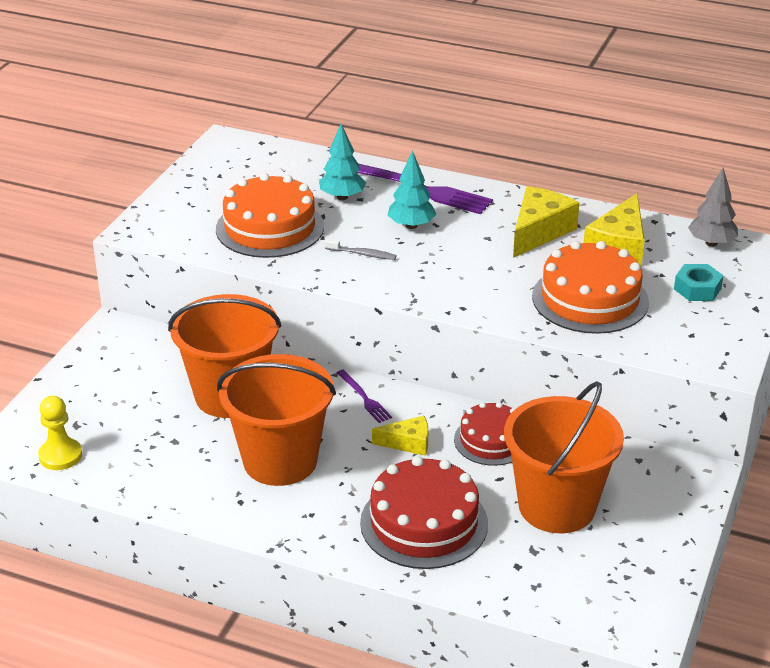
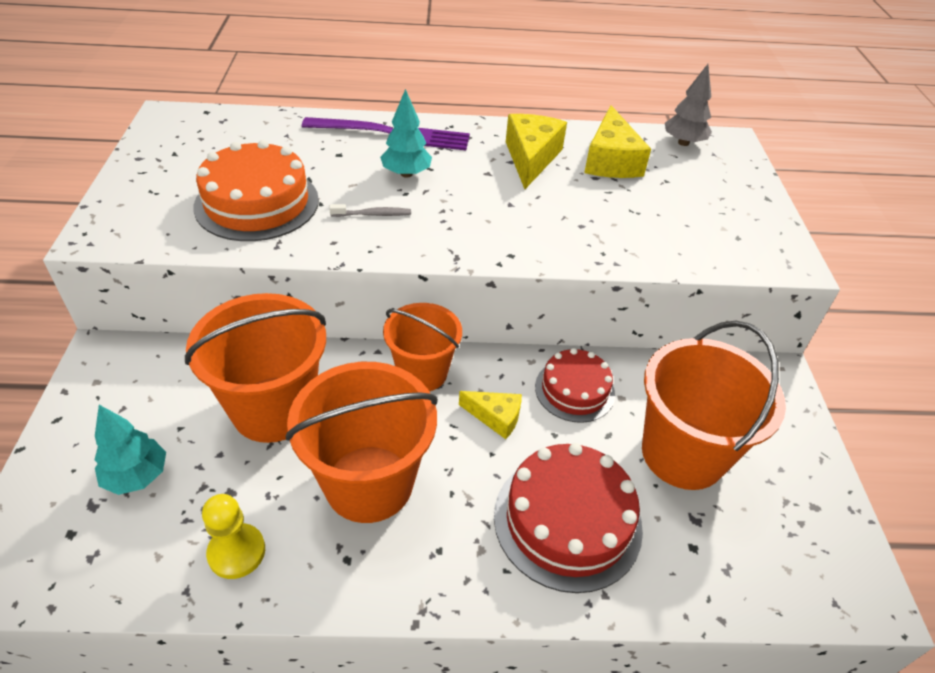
camera: 25 degrees left, 10 degrees up
(60, 456) = (83, 562): yellow pawn -> yellow pawn (236, 552)
(342, 197) = (319, 155): turquoise tree -> turquoise tree (137, 476)
(364, 398) = (422, 373): purple fork -> orange bucket
(408, 443) = (495, 417): yellow cheese -> yellow cheese turned 45 degrees clockwise
(590, 299) = (624, 219): orange cake -> none
(697, 289) = (706, 189): turquoise nut -> none

